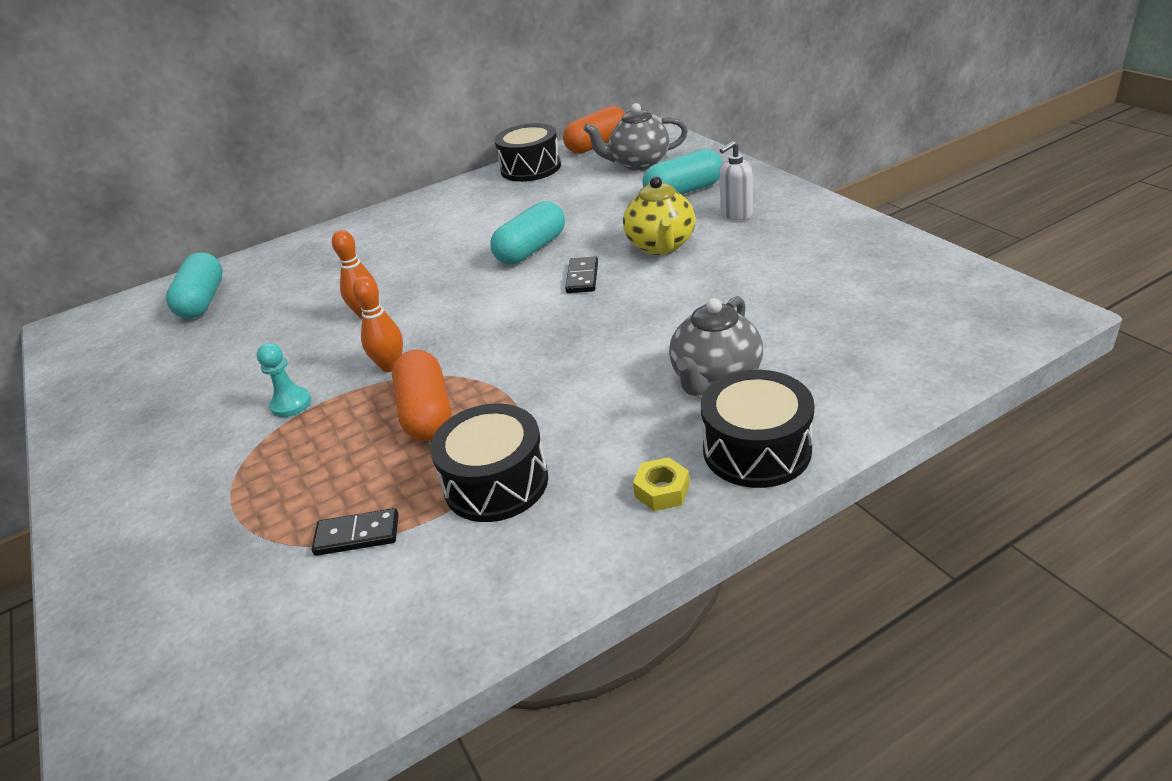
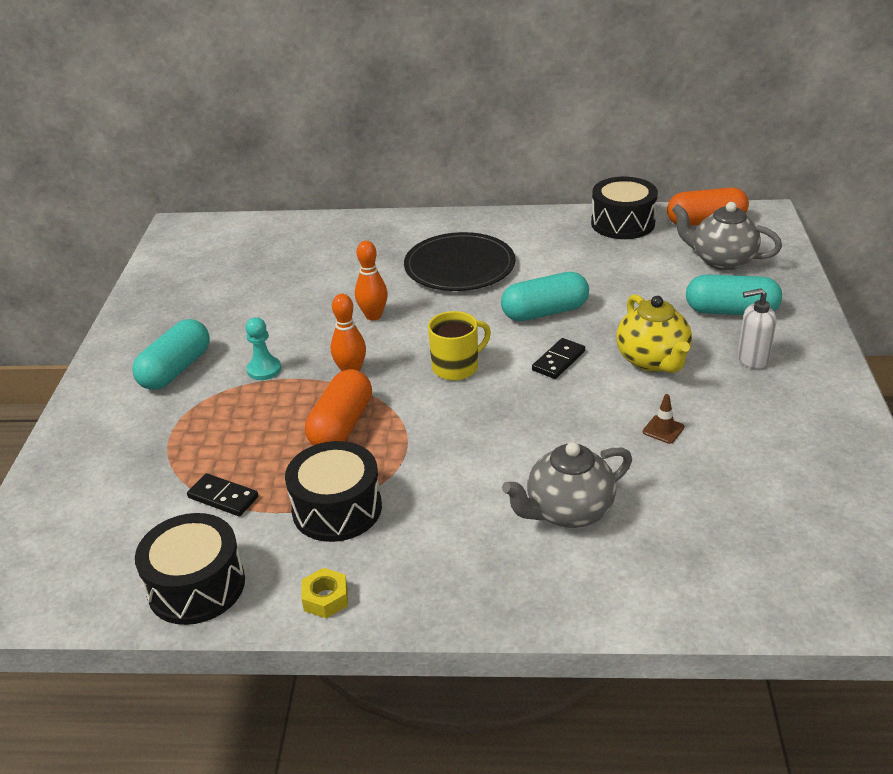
camera: 30 degrees right, 0 degrees up
(203, 301) = (277, 247): turquoise capsule -> turquoise capsule (176, 369)
(415, 247) = (459, 266): none -> black plate
(494, 319) = (456, 367): none -> yellow mug
(661, 246) = (652, 360): yellow teapot -> yellow teapot turned 45 degrees counterclockwise
(662, 491) = (437, 581): yellow nut -> yellow nut (325, 598)
(724, 287) = (663, 429): none -> brown traffic cone
(756, 449) = (536, 589): black drum -> black drum (196, 586)

